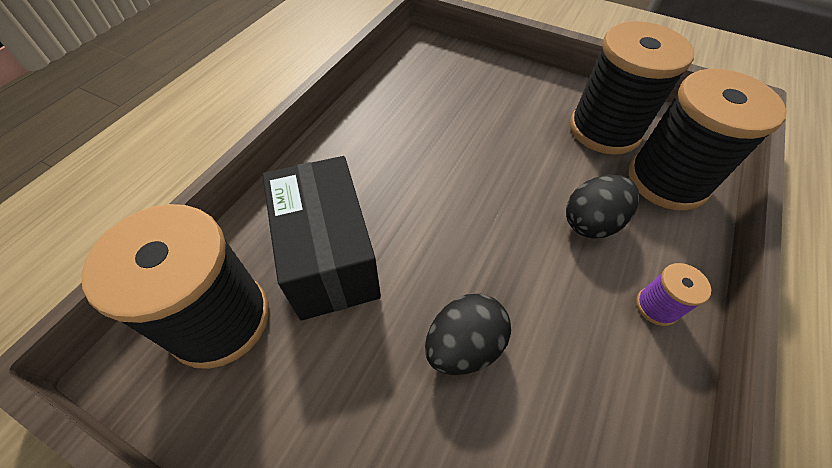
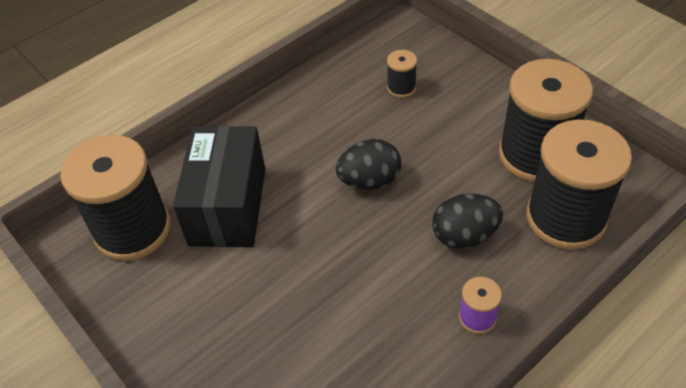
camera: 25 degrees right, 5 degrees down
(451, 96) = (401, 88): none -> black spool
(463, 345) = (300, 298): black egg -> black egg (369, 181)

